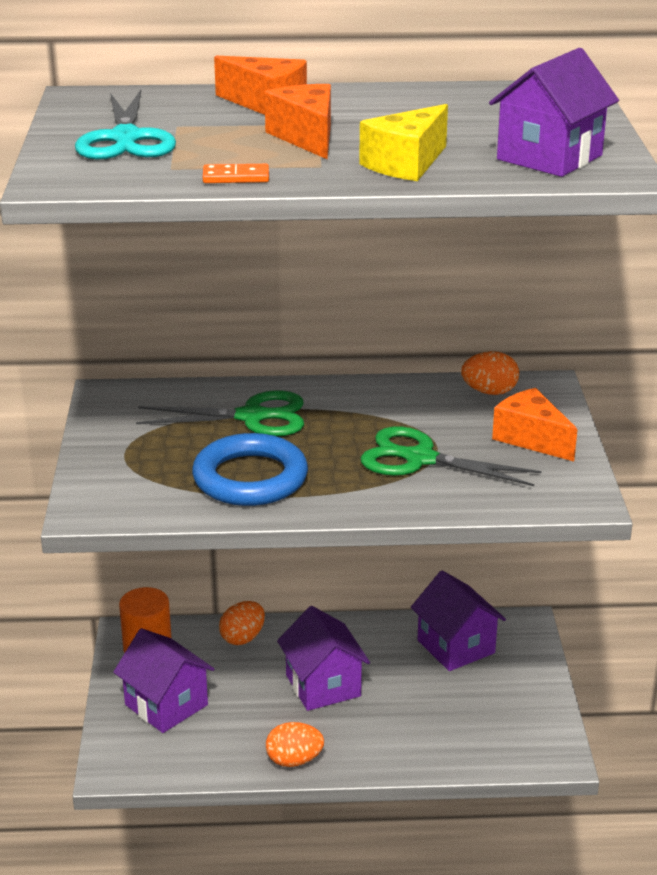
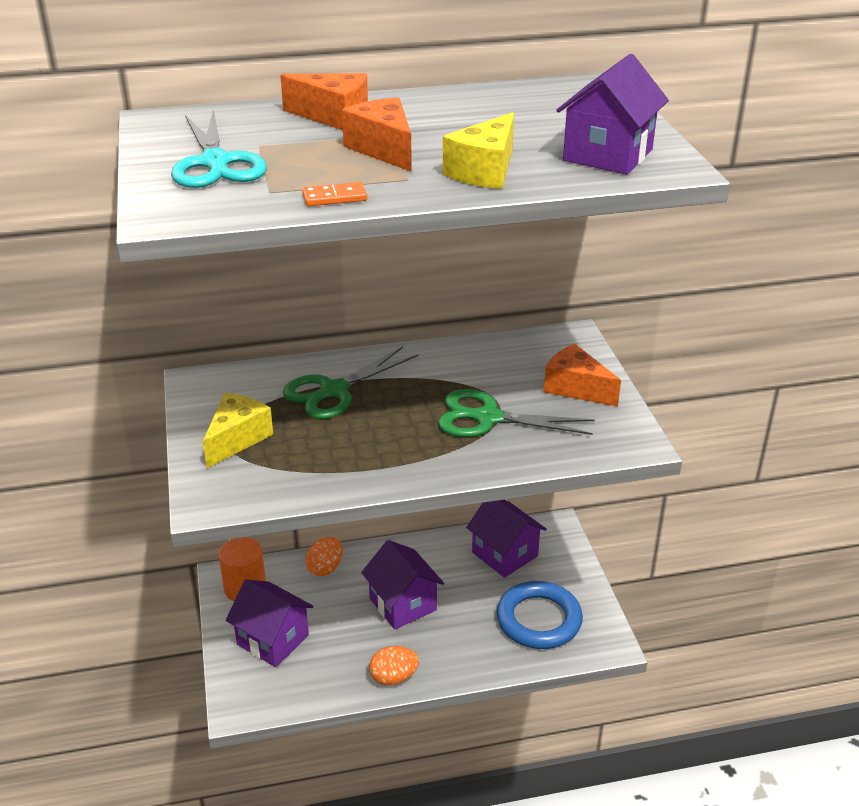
camera: 10 degrees left, 5 degrees up
(136, 453) = (237, 439): none -> yellow cheese
(250, 478) = (346, 453): blue ring -> blue ring (539, 620)
(253, 417) = (333, 391): green scissors -> green scissors turned 150 degrees clockwise
(489, 392) = (528, 347): orange egg -> none

